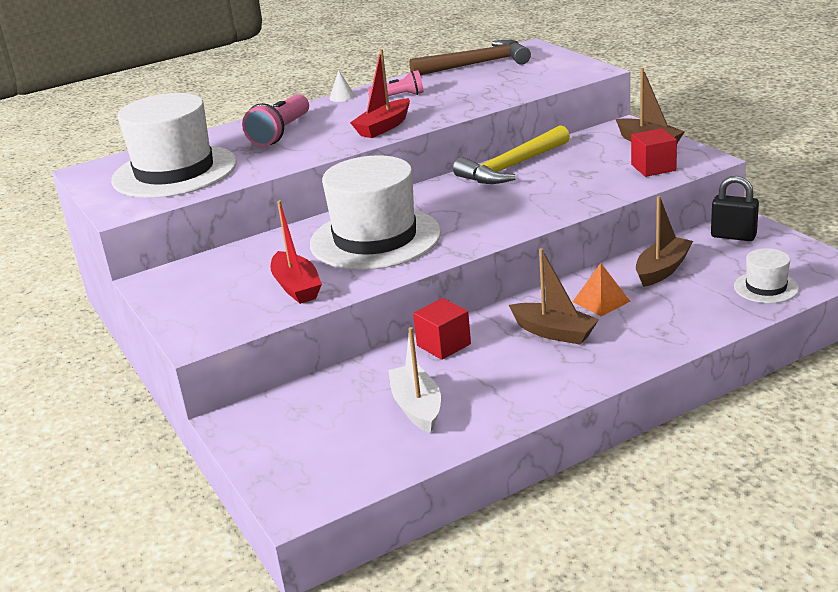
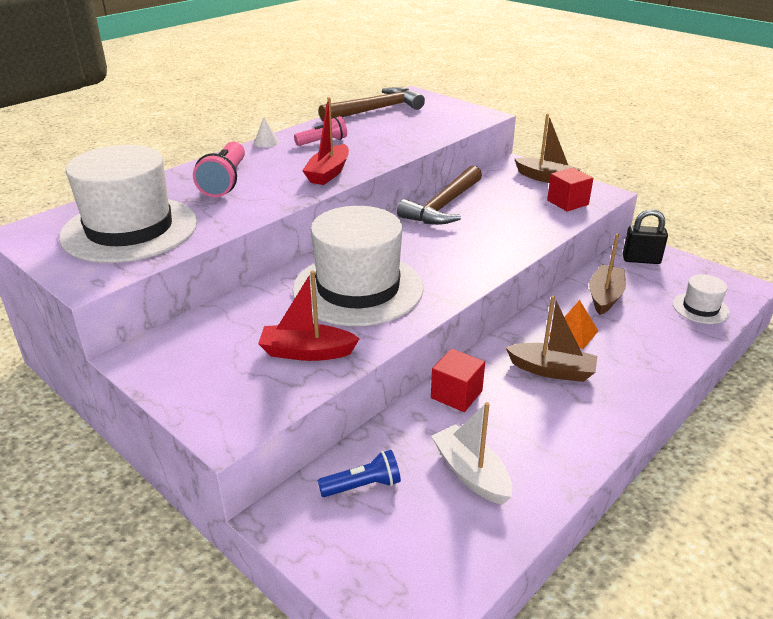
camera: 20 degrees left, 5 degrees up
(296, 287) = (306, 352): red boat -> red boat turned 135 degrees clockwise
(314, 406) = (363, 486): none -> blue flashlight
(512, 167) = (443, 206): yellow hammer -> brown hammer

